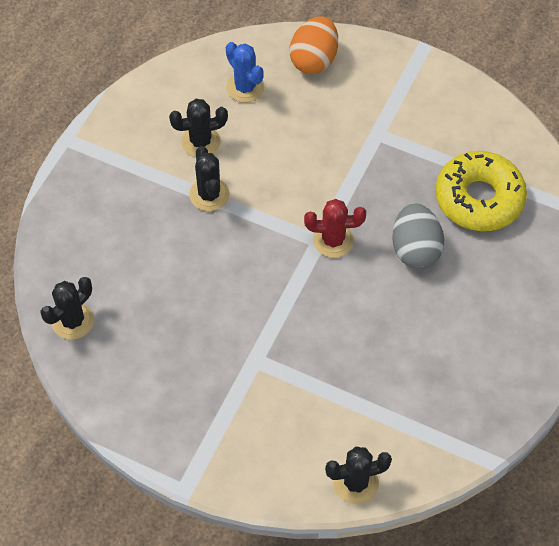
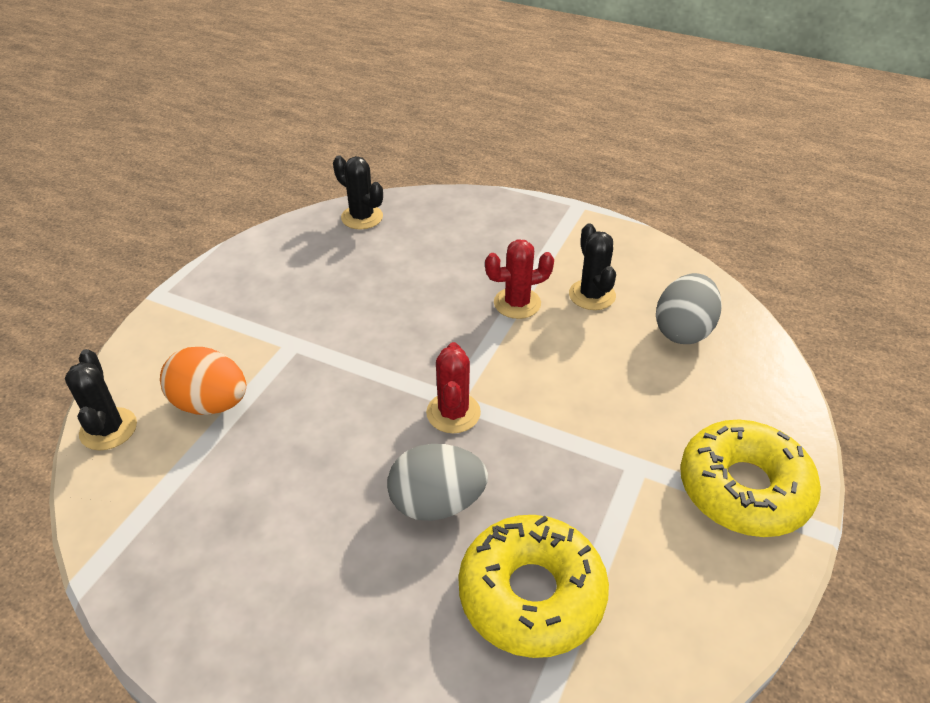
camera: 90 degrees right, 15 degrees down
(209, 195) = (517, 303): black cactus -> red cactus
(245, 88) = (683, 330): blue cactus -> grey egg
(314, 60) = (751, 396): orange egg -> orange egg (211, 404)
(394, 80) = (744, 488): none -> yellow donut

